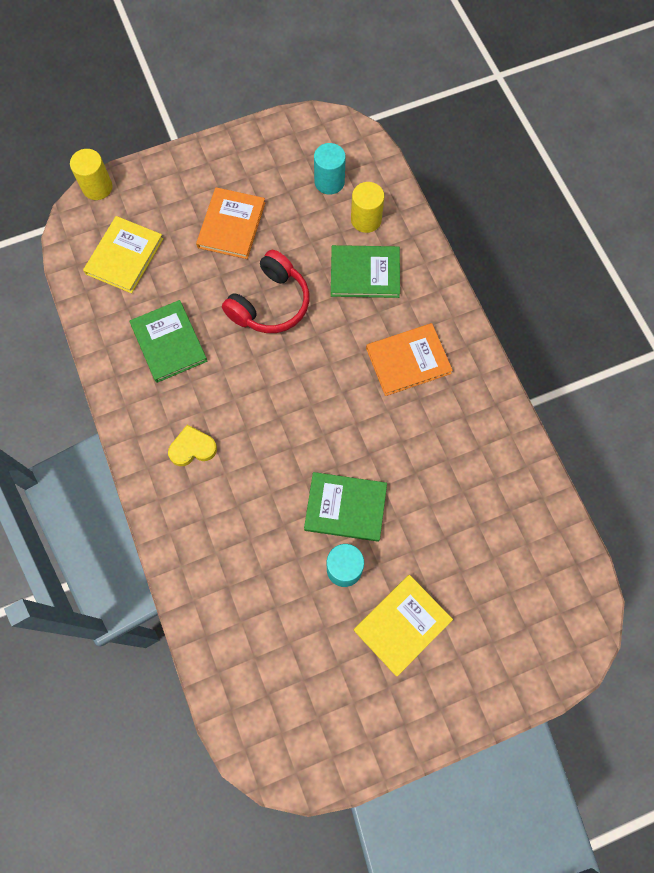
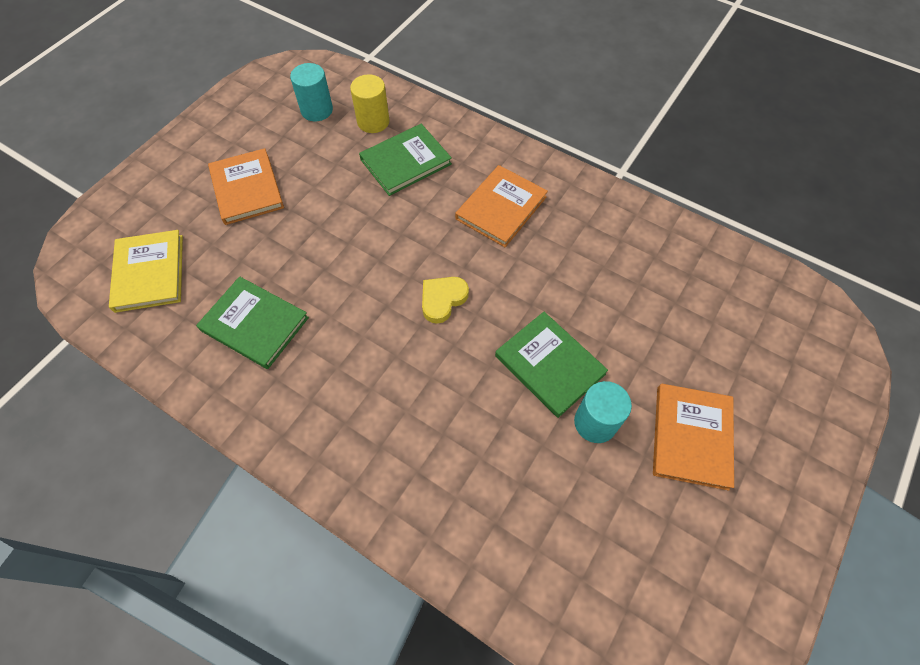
camera: 35 degrees left, 10 degrees down
(97, 187) = (76, 228): yellow cylinder -> none
(192, 448) = (353, 408): yellow heart -> yellow heart (442, 300)
(270, 303) = (335, 232): red headphones -> none
(345, 507) = (549, 365): green book -> green book turned 75 degrees clockwise
(402, 624) = (691, 437): yellow book -> orange book

